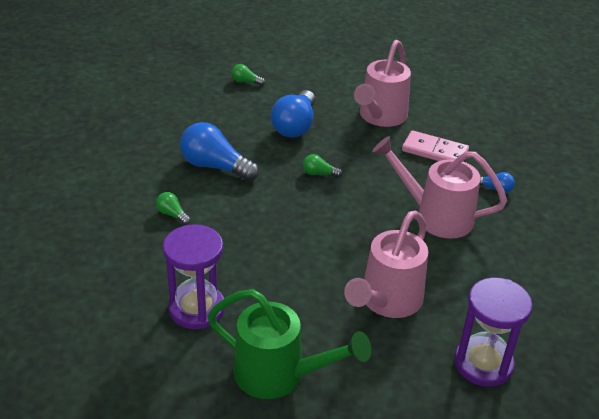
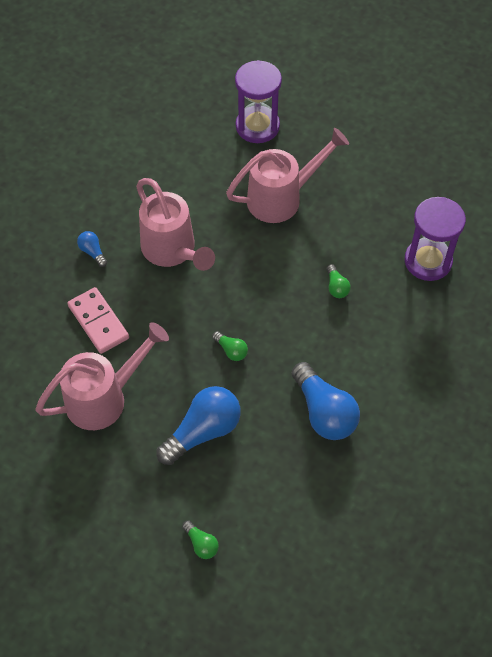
camera: 145 degrees left, 20 degrees up
(172, 214) = (398, 368): green light bulb -> green light bulb (336, 287)
(278, 375) = (399, 184): green watering can -> none

